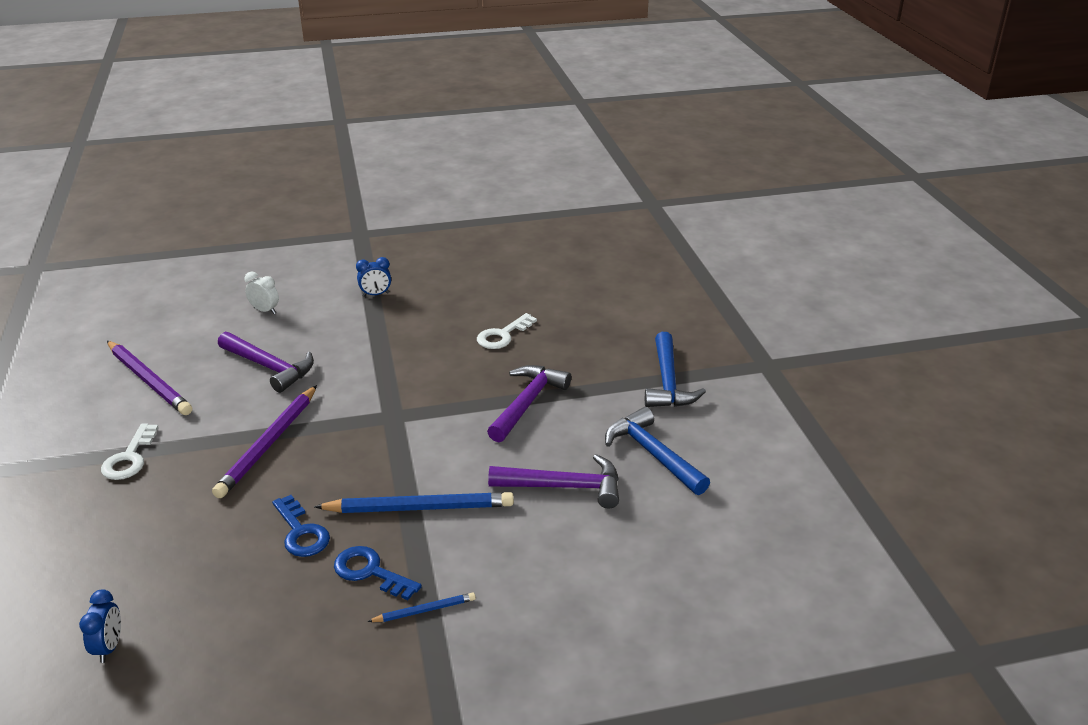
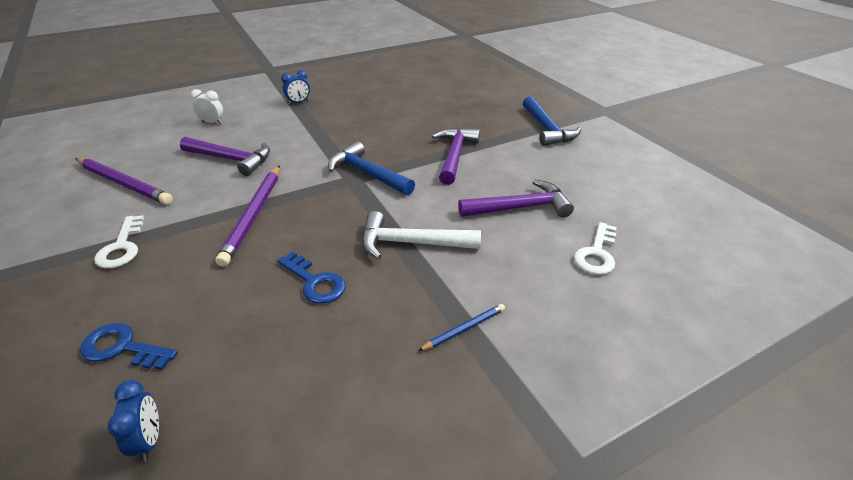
camera: 15 degrees left, 5 degrees up
(370, 572) = (396, 304): blue key -> blue key (122, 348)
(419, 508) = (411, 243): blue pencil -> white hammer
(503, 335) = (409, 116): white key -> white key (596, 254)
(653, 454) = (570, 175): blue hammer -> blue hammer (367, 174)

